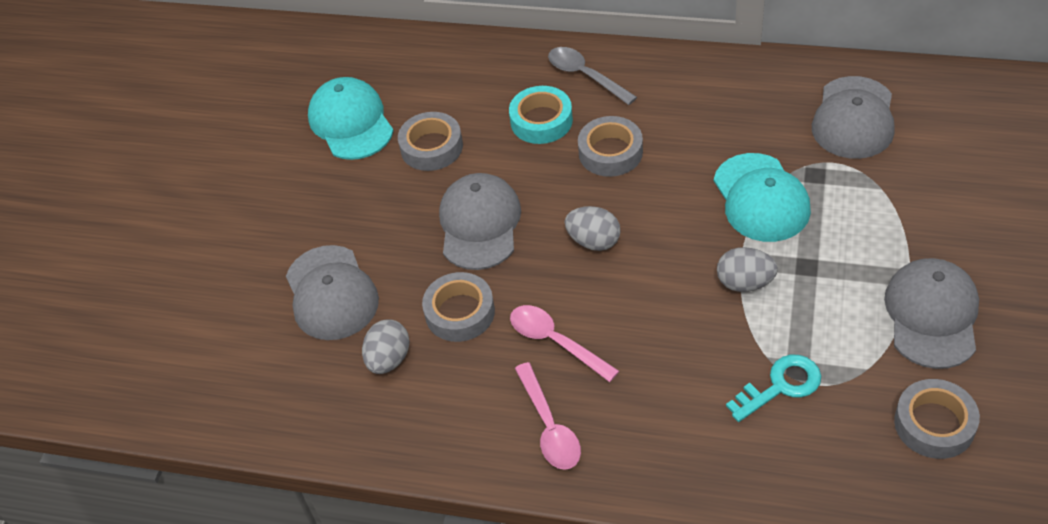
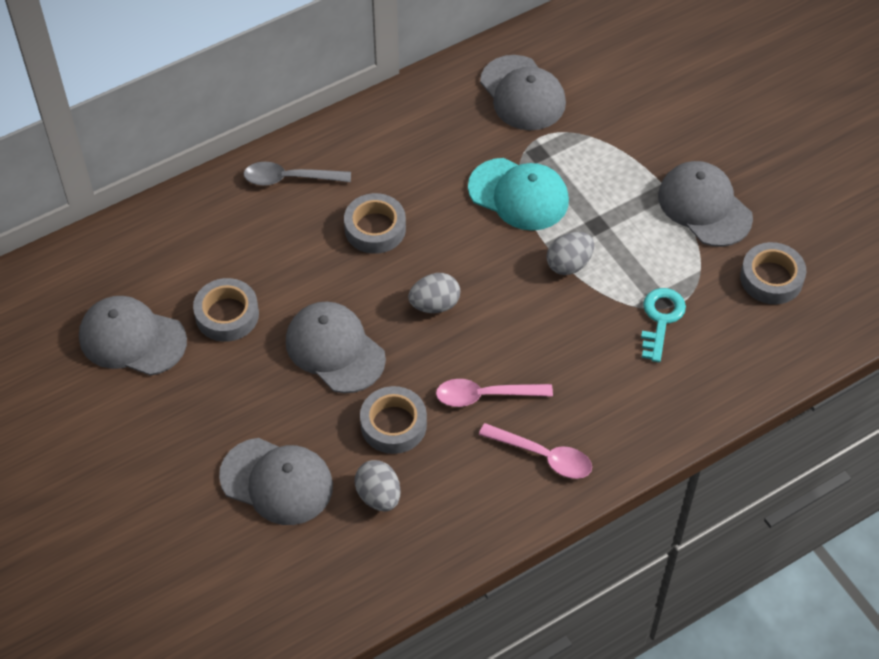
camera: 50 degrees left, 5 degrees up
(351, 122) = (132, 338): turquoise cap -> grey cap
(541, 121) = (294, 237): turquoise tape -> none

